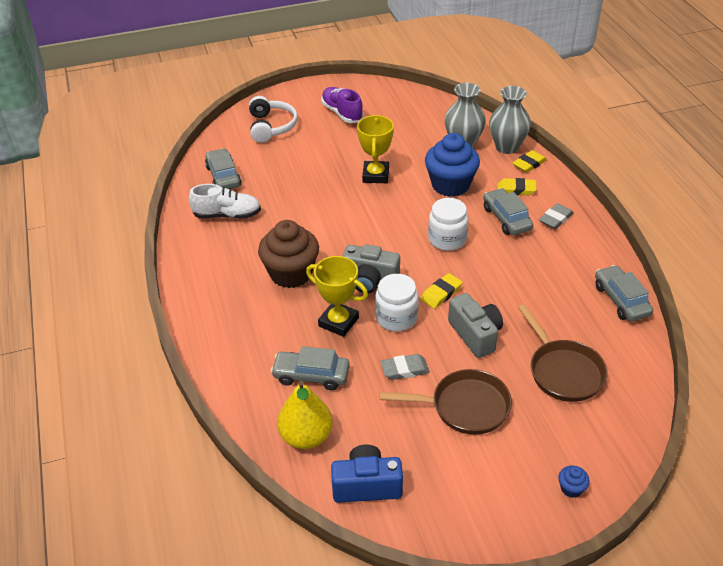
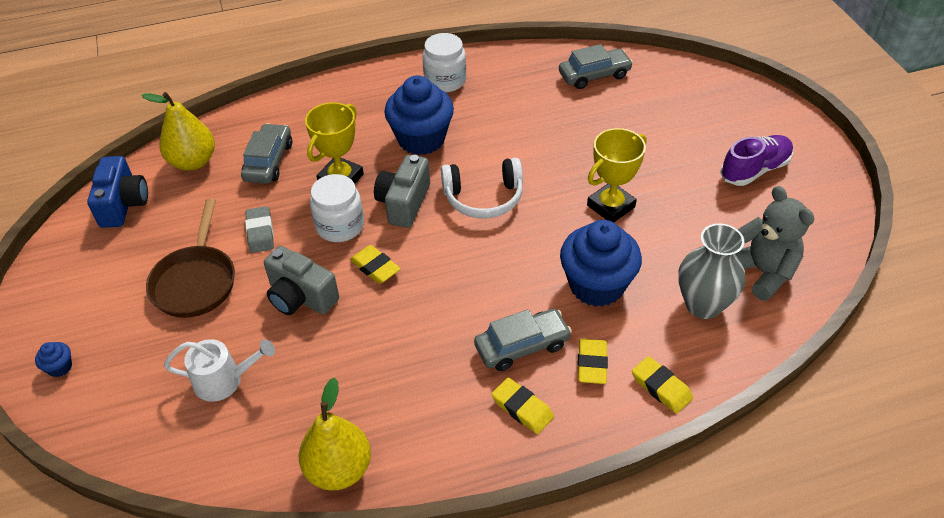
camera: 90 degrees right, 5 degrees up
(227, 215) = (522, 84): white shoe -> none
(271, 127) = (705, 106): white headphones -> white headphones (483, 198)
(291, 274) = (421, 139): brown cupcake -> blue cupcake
(375, 175) = (611, 206): yellow trophy -> yellow trophy turned 45 degrees counterclockwise
(434, 120) = (762, 272): none -> grey teddy bear
(447, 239) = (476, 277): white jar -> white jar (445, 81)
(475, 335) = (301, 297): grey camera -> grey camera turned 60 degrees clockwise
(507, 147) = (704, 361): grey vase -> none
(555, 219) = (522, 408): grey eraser -> yellow eraser
(563, 371) = (224, 380): brown pan -> white watering can
(621, 300) = (339, 469): grey car -> yellow pear

